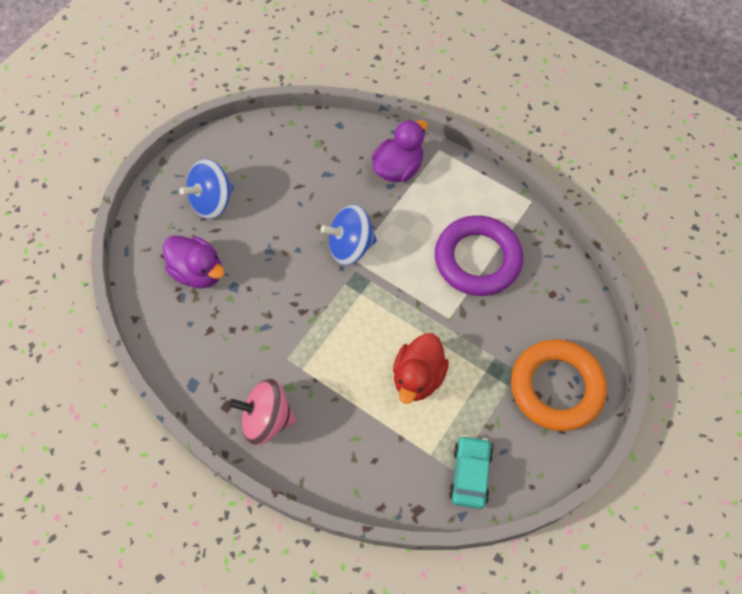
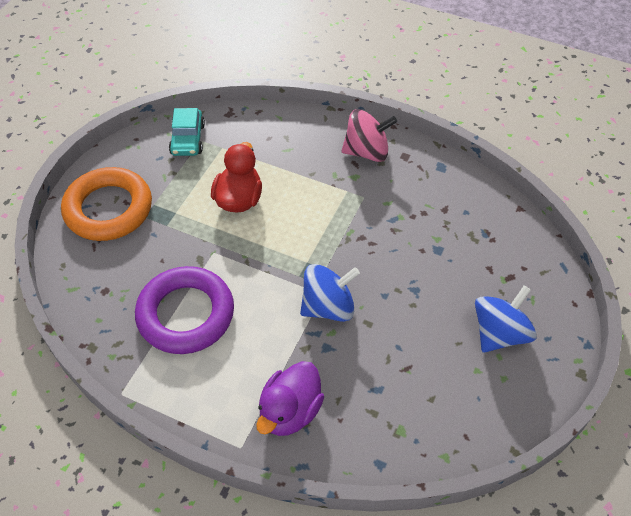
camera: 170 degrees right, 10 degrees down
(198, 272) = (479, 257): purple duck -> none

